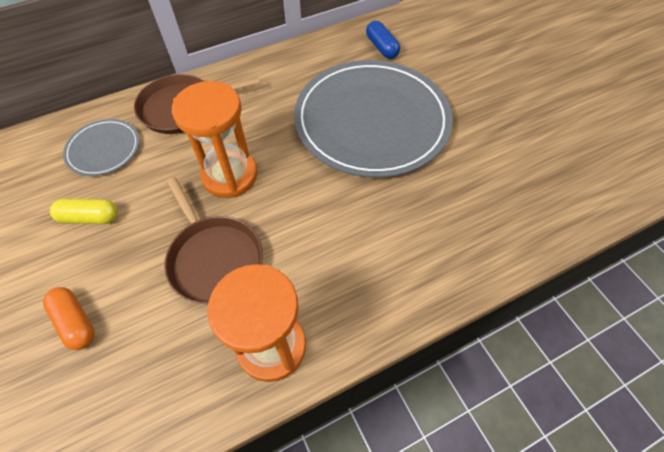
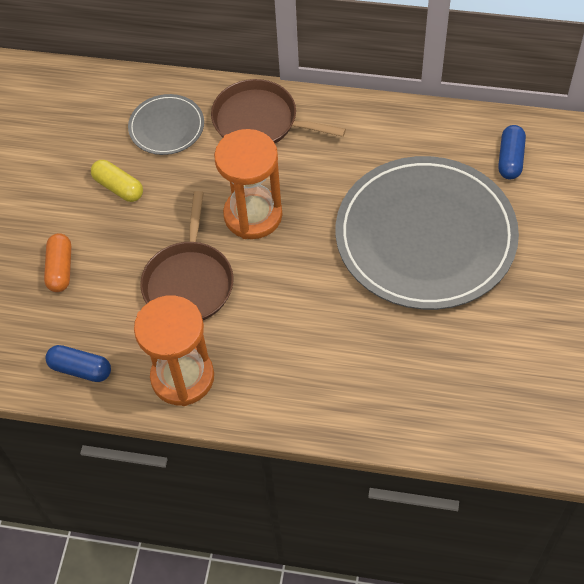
camera: 40 degrees right, 0 degrees up
(162, 408) = (80, 369): none -> blue capsule

